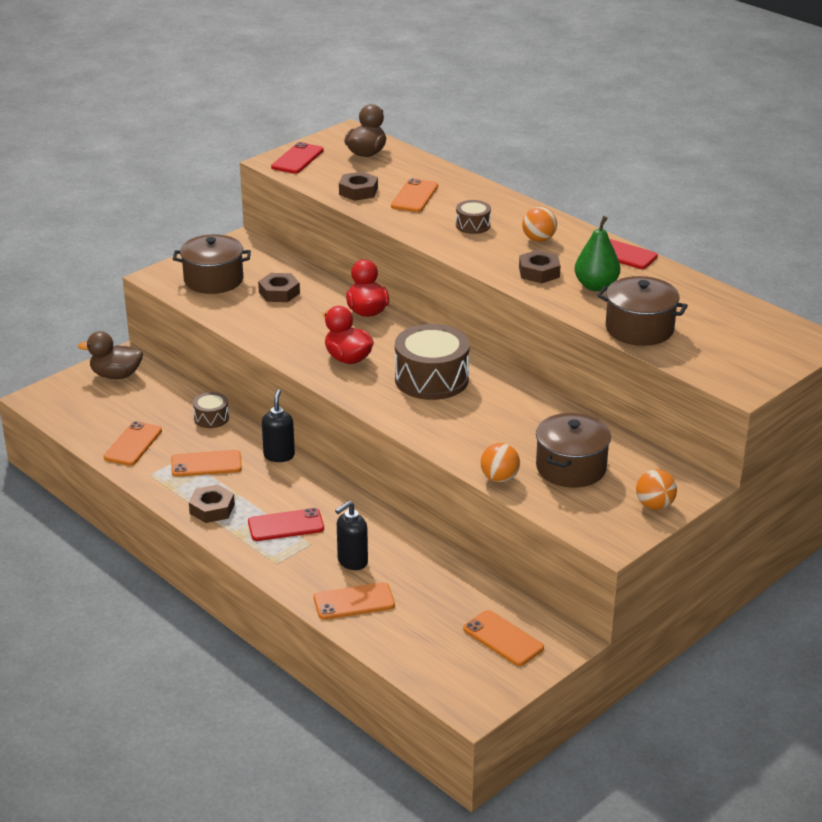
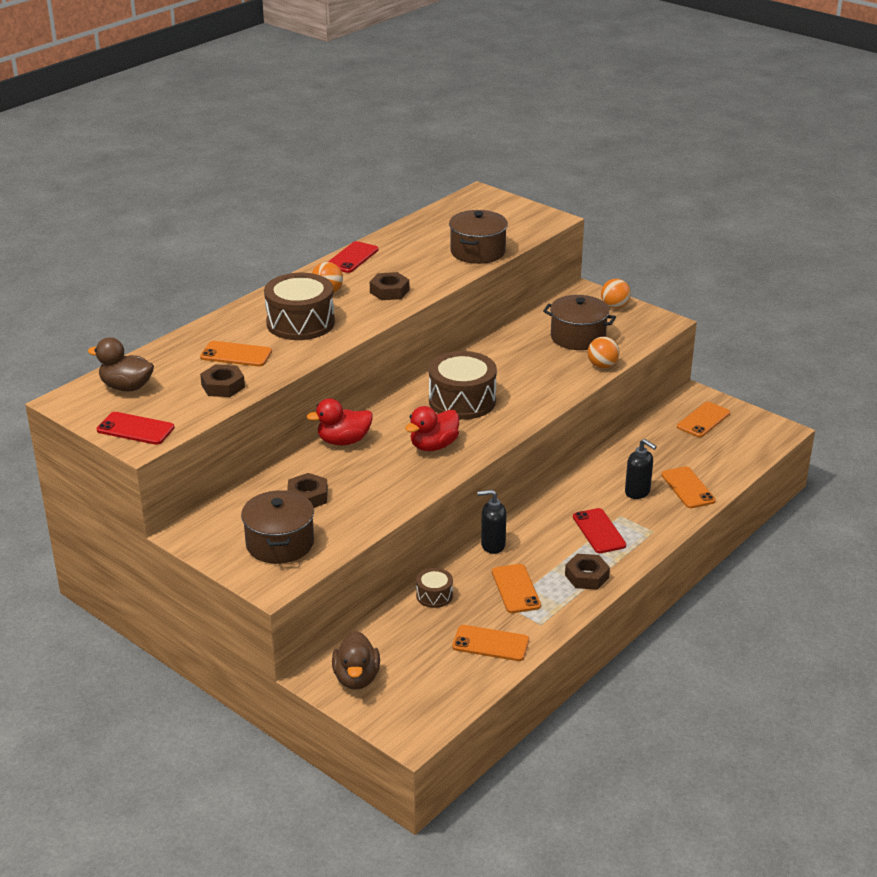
camera: 95 degrees left, 0 degrees up
(473, 225) = (300, 323): brown drum -> brown drum, size x2.02
(596, 286) = (411, 268): green pear -> none

